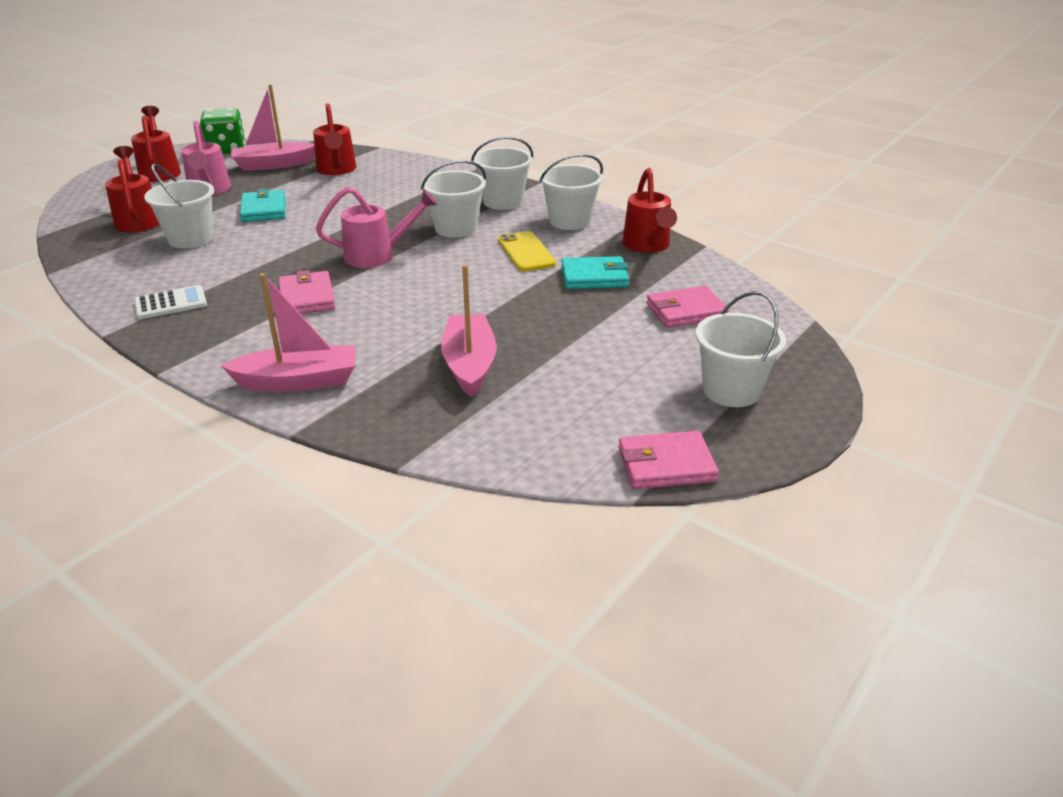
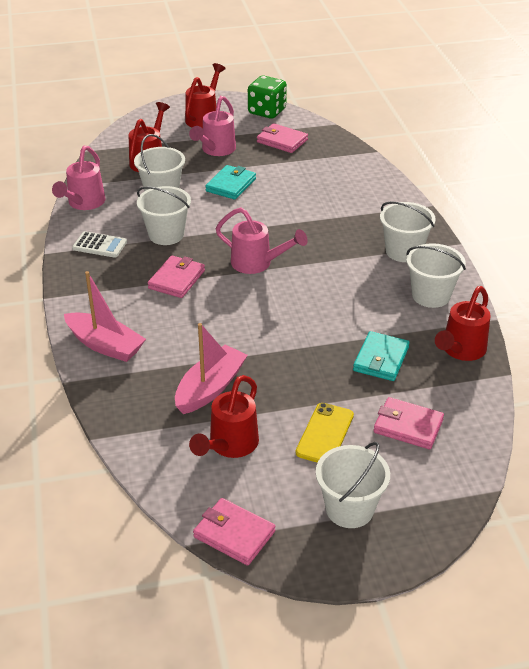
camera: 40 degrees right, 5 degrees up
(99, 277) = (83, 204): none -> pink watering can
(274, 165) = (282, 141): pink boat -> pink wallet
(336, 170) = (319, 165): red watering can -> red watering can (229, 446)
(456, 228) = (338, 262): white bucket -> white bucket (166, 235)
(526, 252) = (360, 310): yellow phone -> yellow phone (325, 434)
(594, 277) = (381, 359): turquoise wallet -> turquoise wallet turned 75 degrees clockwise

